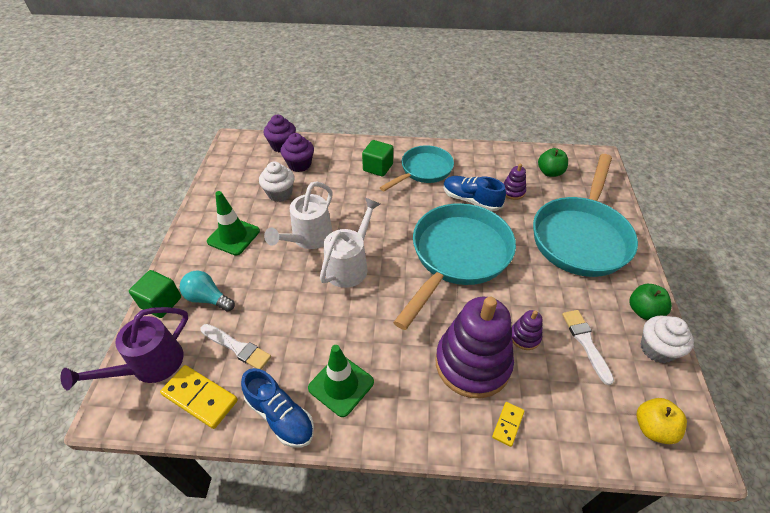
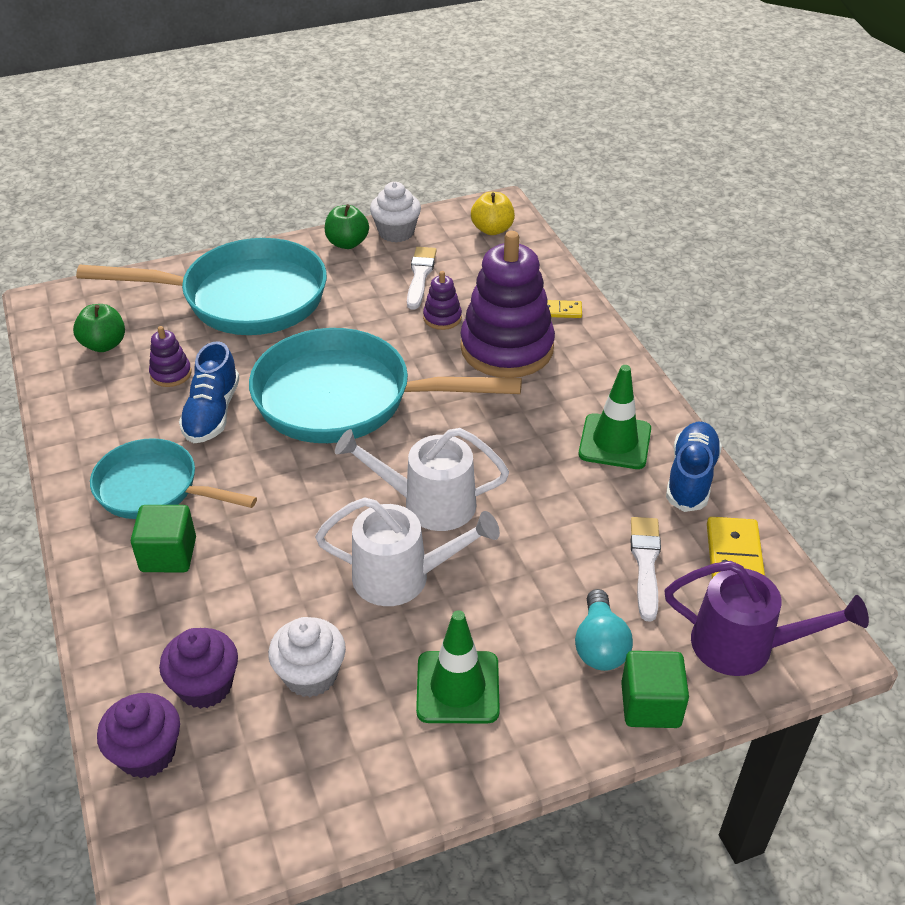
camera: 115 degrees left, 5 degrees down
(586, 343) = (420, 276): white brush -> white brush turned 135 degrees clockwise

